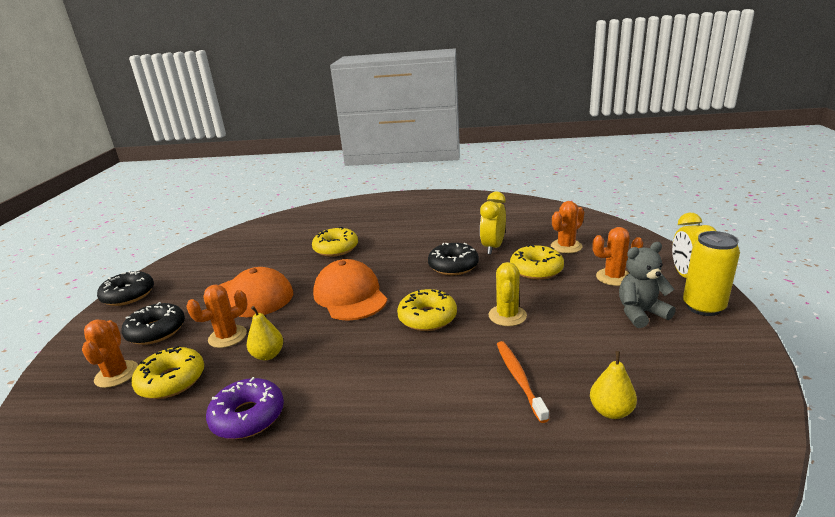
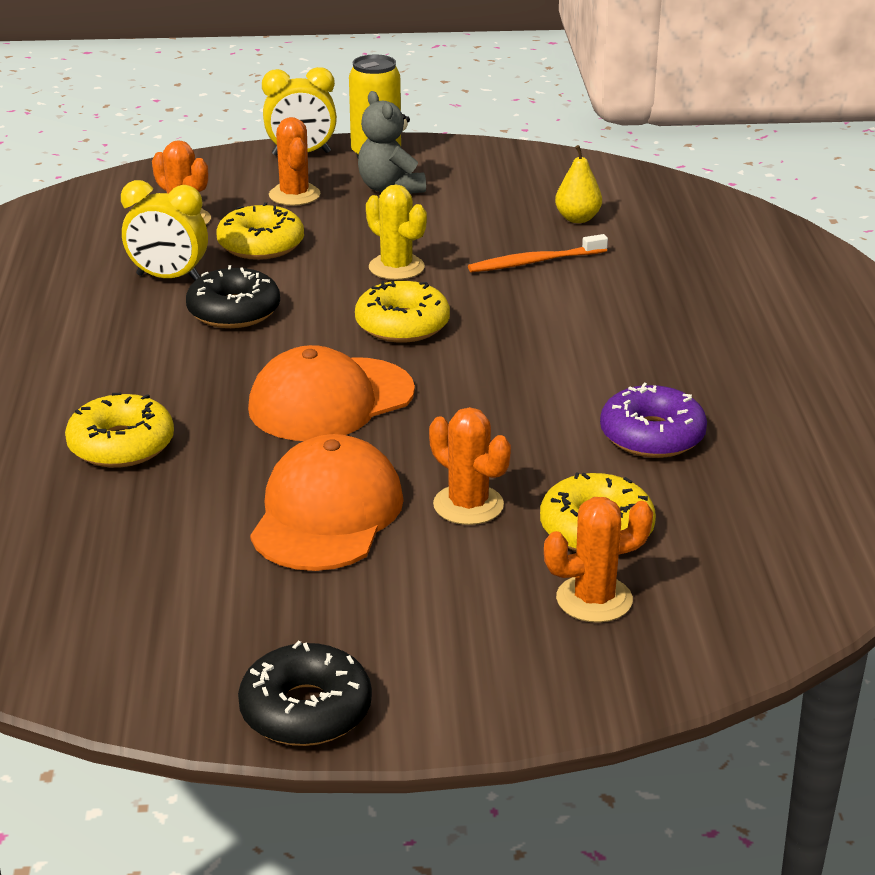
camera: 100 degrees left, 5 degrees up
(156, 331) = (456, 602): black donut -> none
(268, 355) = (515, 449): yellow pear -> none
(507, 315) = (396, 267): yellow cactus -> yellow cactus turned 45 degrees clockwise

